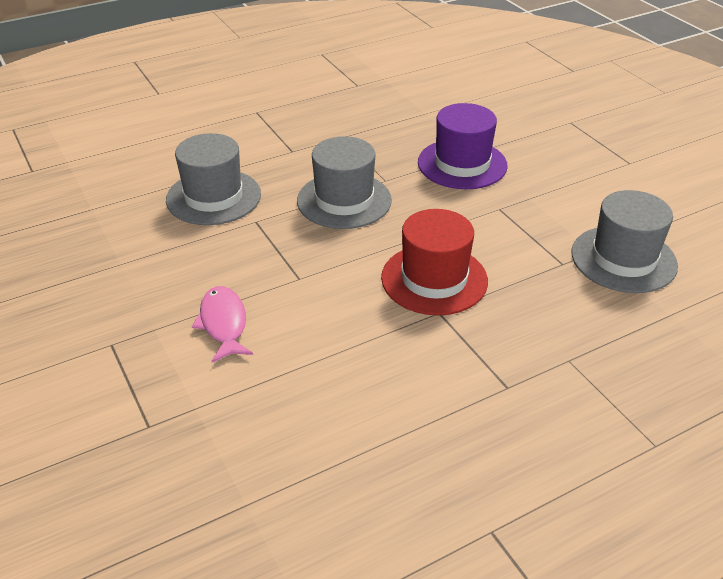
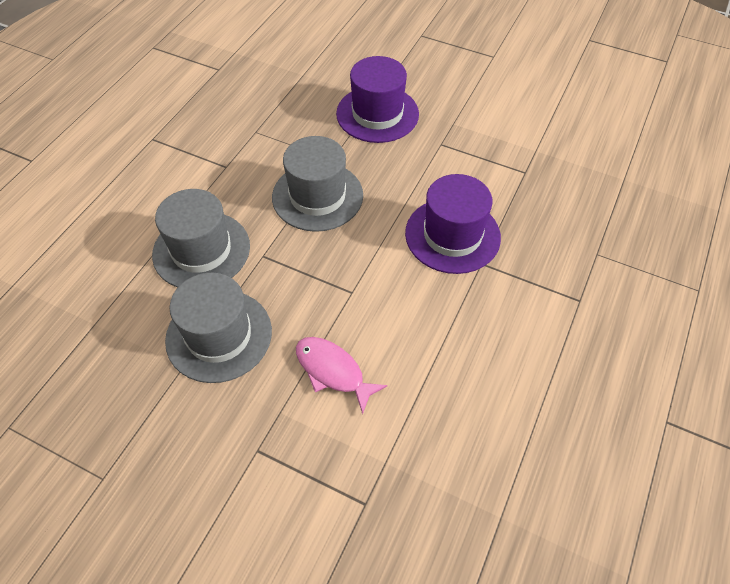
camera: 35 degrees left, 15 degrees up
(434, 279) = (452, 235): red hat -> purple hat
(623, 259) = (559, 147): grey hat -> grey hat (219, 335)

